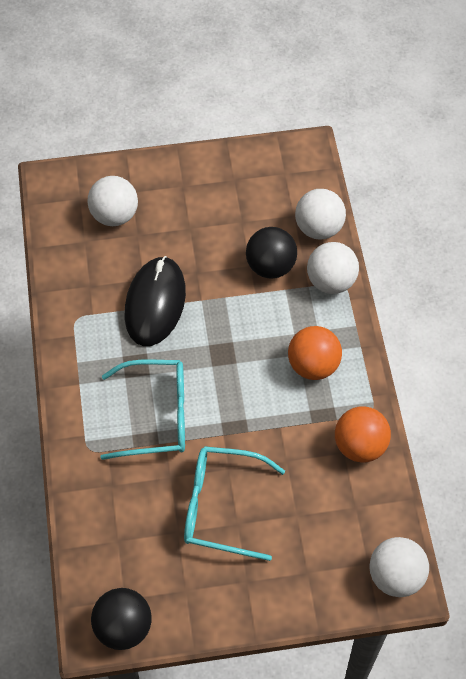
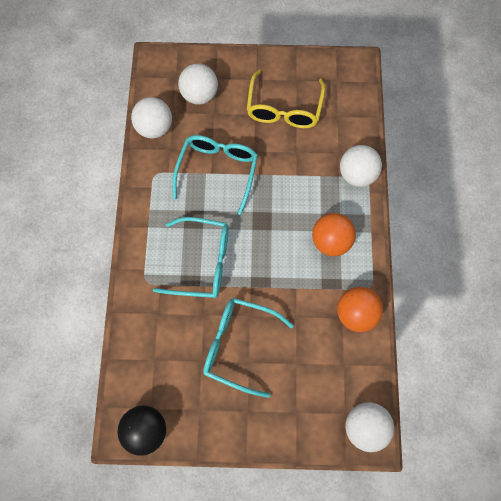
camera: 10 degrees right, 10 degrees up
(155, 303) = (217, 171): black mouse -> turquoise glasses
(225, 216) = (284, 109): none -> yellow glasses
(270, 266) = (312, 155): black ball -> none
(319, 228) = (355, 130): white ball -> white ball (154, 128)

